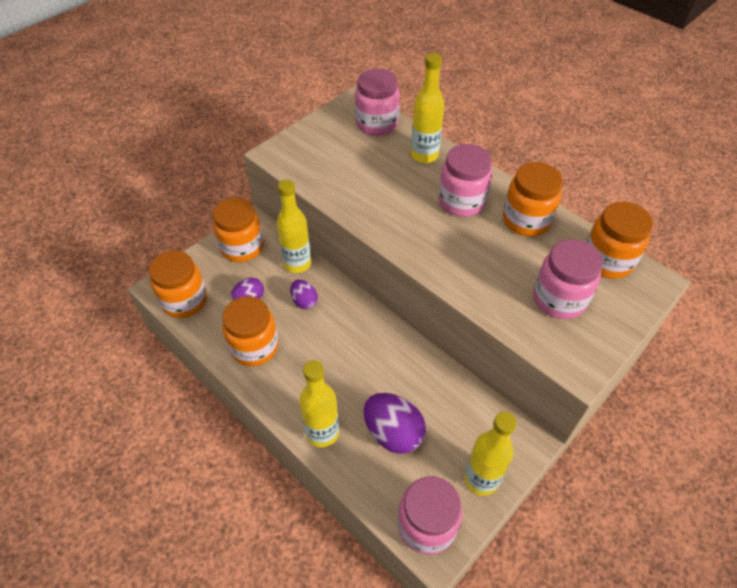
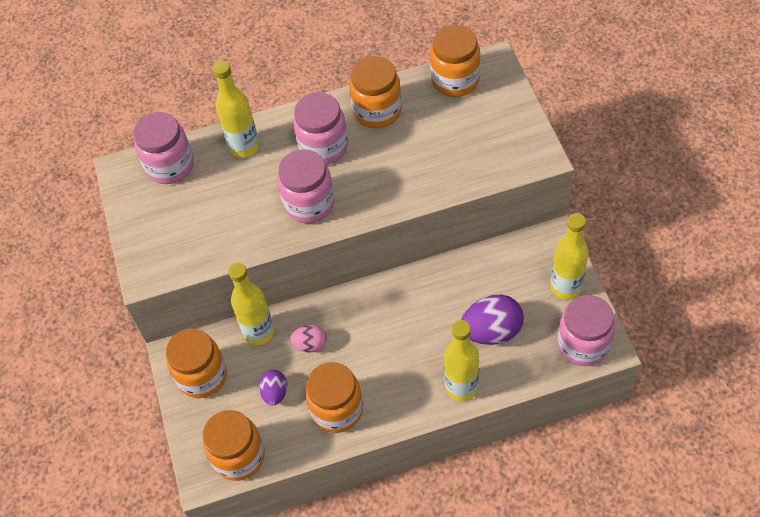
camera: 55 degrees left, 5 degrees up
(304, 301) = (310, 345): purple egg -> pink egg
(559, 299) = (471, 134): pink jar -> pink jar (309, 204)

